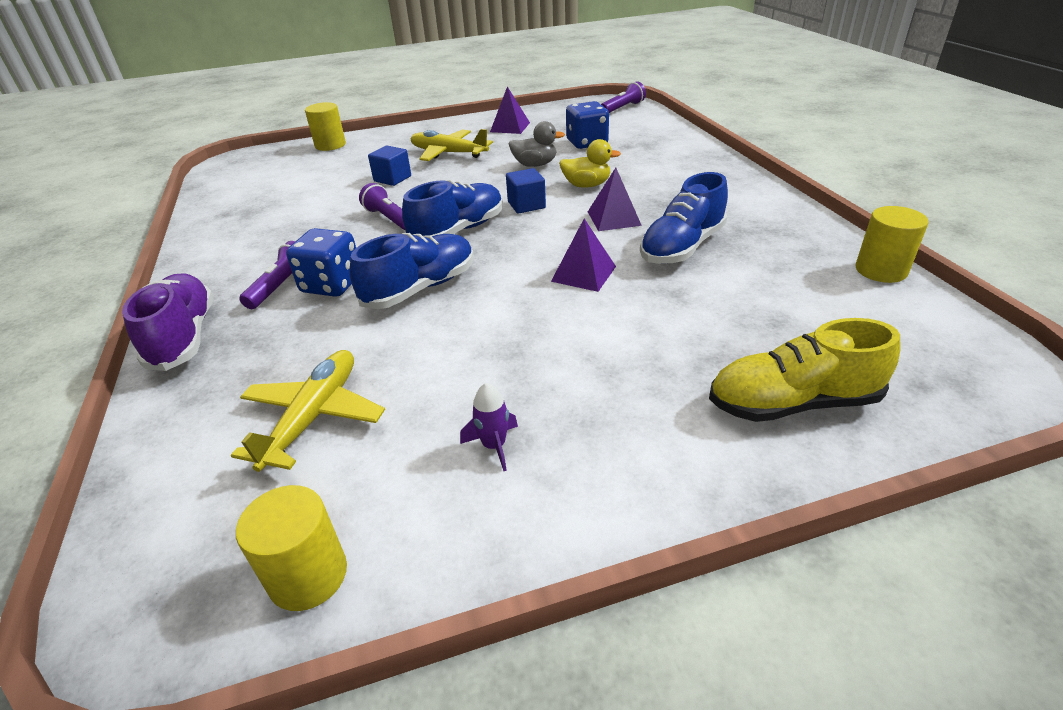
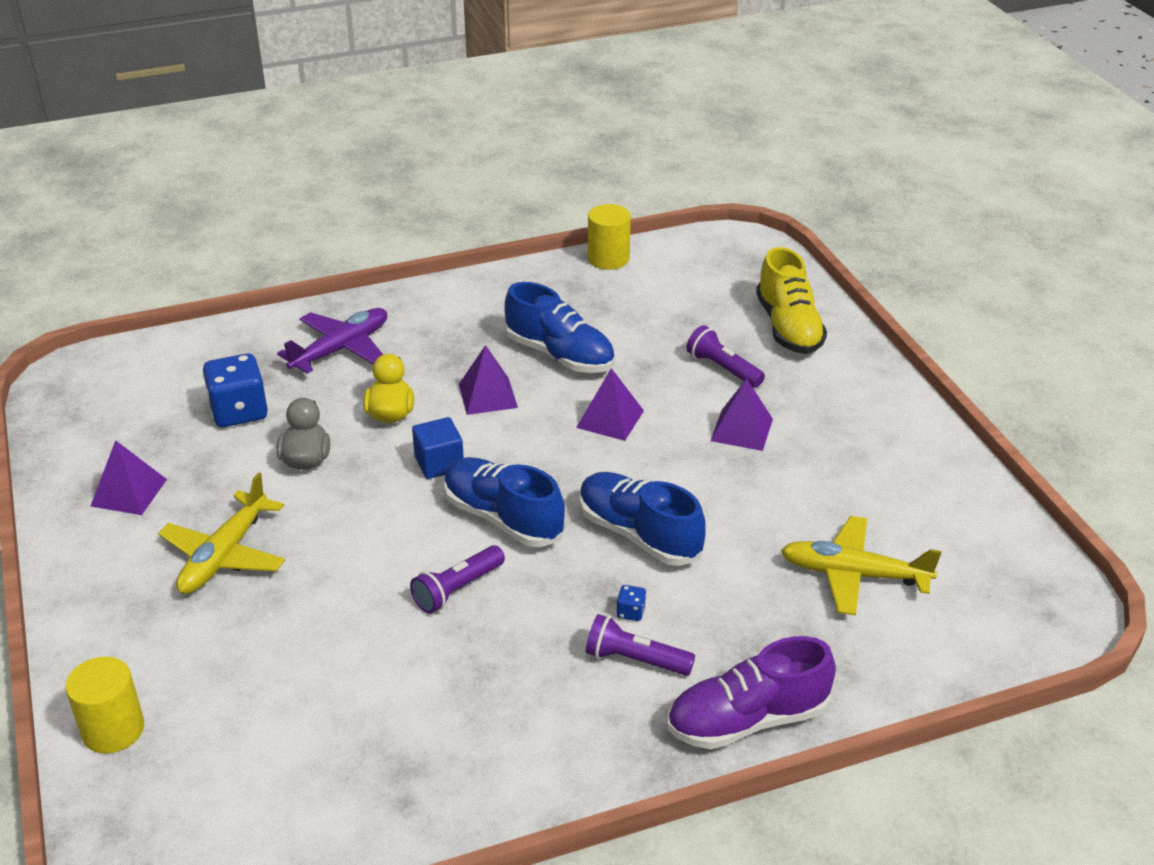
camera: 95 degrees left, 0 degrees up
(308, 575) = (1002, 541): yellow cylinder -> none
(332, 284) = (631, 612): blue dice -> blue dice, size x0.42
(392, 179) = (313, 608): blue cube -> none
(494, 446) = (863, 465): purple rocket -> none
(567, 351) = (741, 430): none -> purple pyramid
(623, 108) = (100, 373): purple flashlight -> purple flashlight (723, 369)
(666, 164) = (341, 349): none -> purple plane

